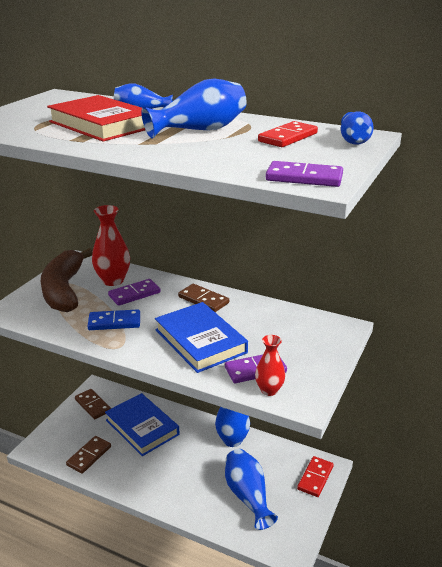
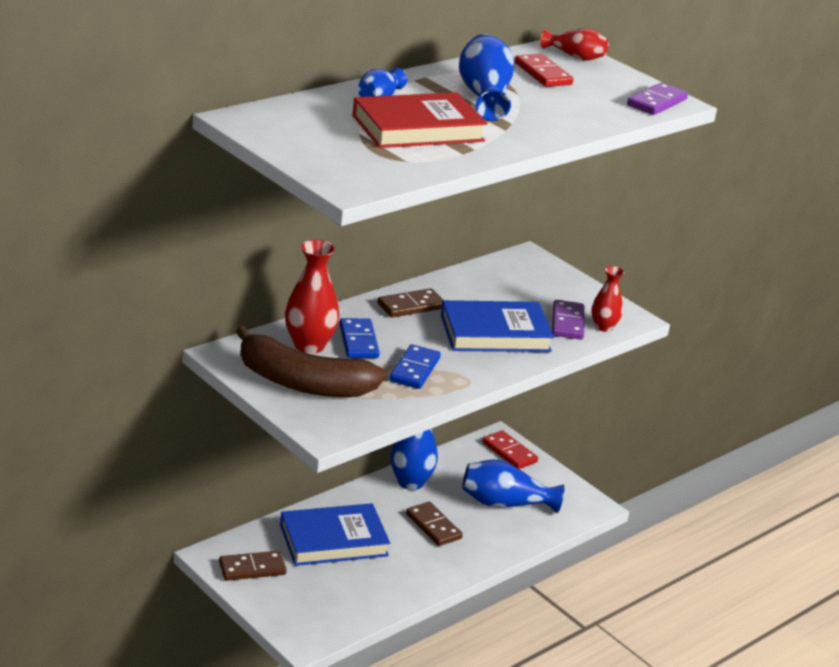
camera: 70 degrees left, 0 degrees up
(89, 456) = (355, 597): brown domino -> brown domino (433, 526)
(134, 294) = (359, 341): purple domino -> blue domino
(354, 141) = (575, 57): blue vase -> red vase

